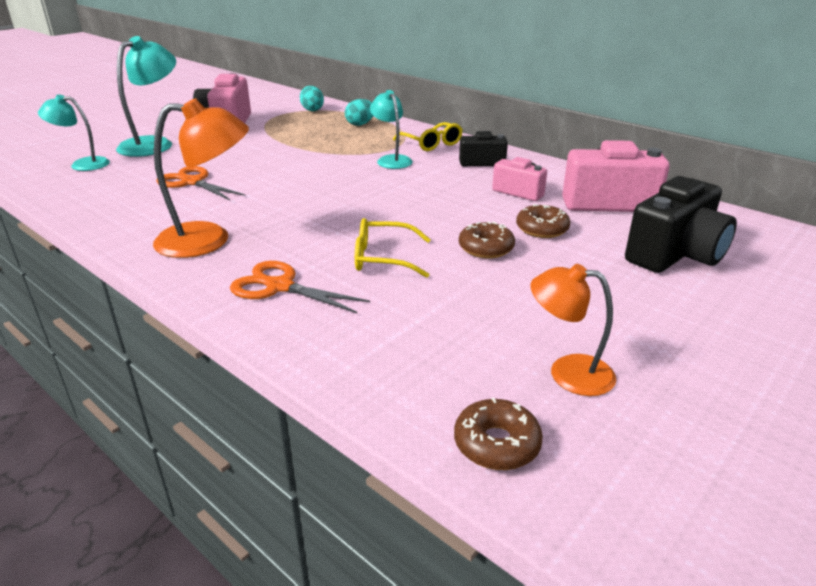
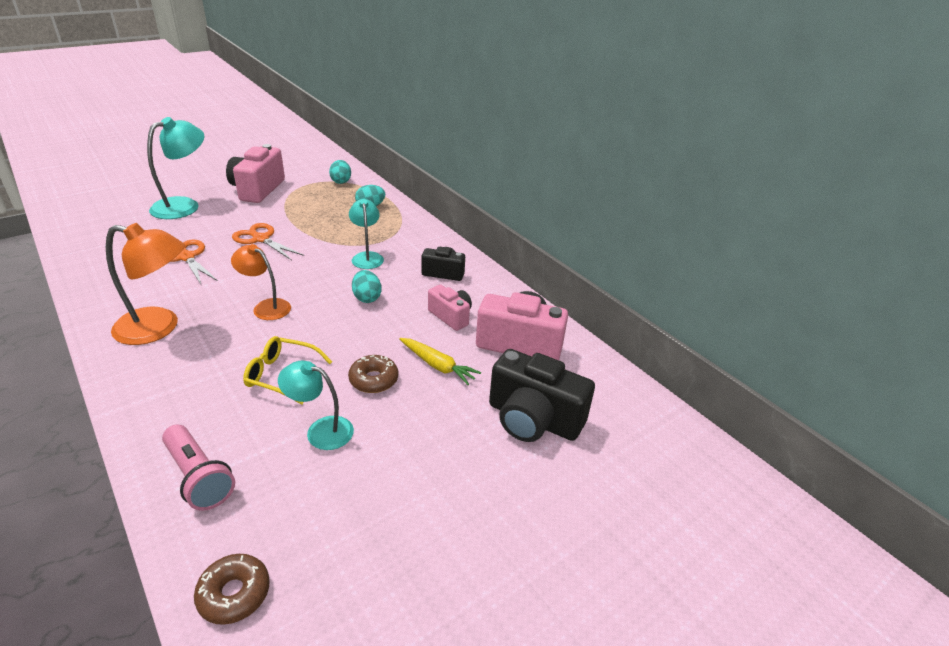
camera: 10 degrees right, 5 degrees up
(83, 164) = (115, 221): turquoise lamp -> turquoise lamp (321, 430)
(280, 287) = (180, 391): orange scissors -> orange scissors (261, 239)
(365, 353) = (198, 477): none -> pink flashlight
(420, 189) = (367, 298): none -> turquoise egg
(431, 144) = (415, 242): yellow glasses -> none
(542, 229) = (438, 366): brown donut -> yellow carrot
(568, 372) = (341, 534): orange lamp -> orange lamp (266, 307)
(675, 254) = (533, 419): black camera -> black camera turned 60 degrees clockwise

